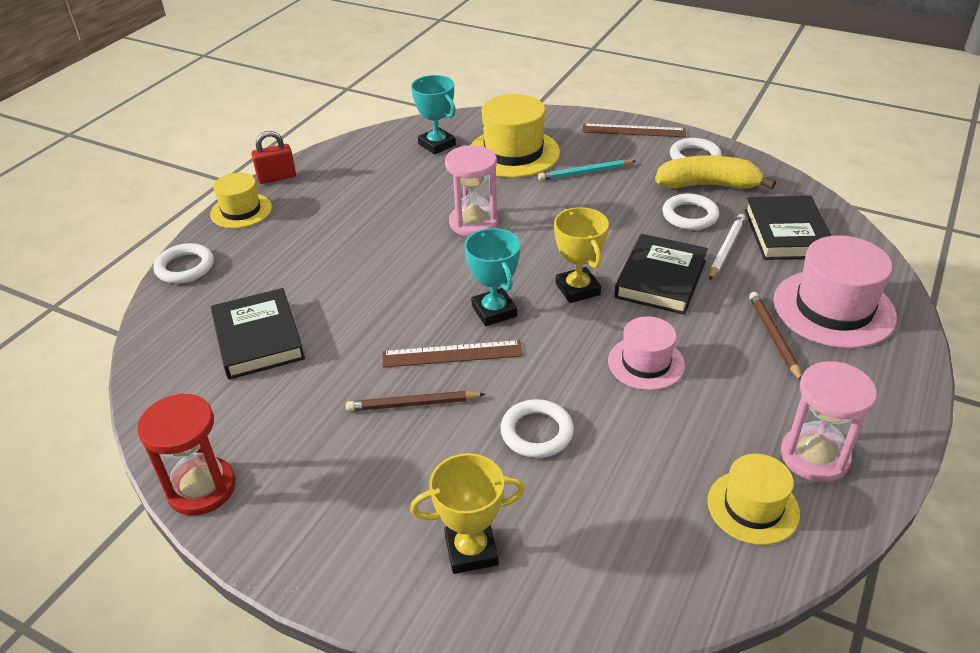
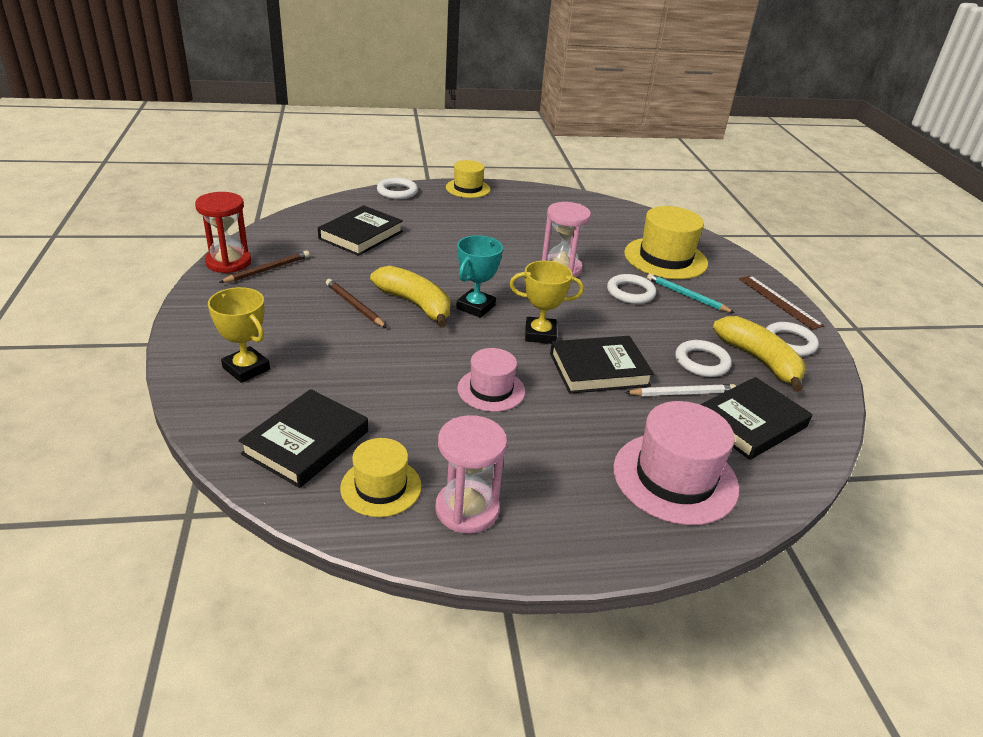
camera: 50 degrees right, 5 degrees down
(277, 177) = (514, 187): red padlock -> none
(437, 145) = (629, 226): turquoise trophy -> none
(452, 354) = (415, 304): brown ruler -> yellow banana
(536, 432) = (372, 362): white ring -> white ring (630, 292)
(577, 289) = (540, 334): yellow trophy -> yellow trophy turned 60 degrees clockwise
(649, 542) = (306, 443): none -> black book
(773, 337) = (594, 449): brown pencil -> brown pencil (268, 270)

